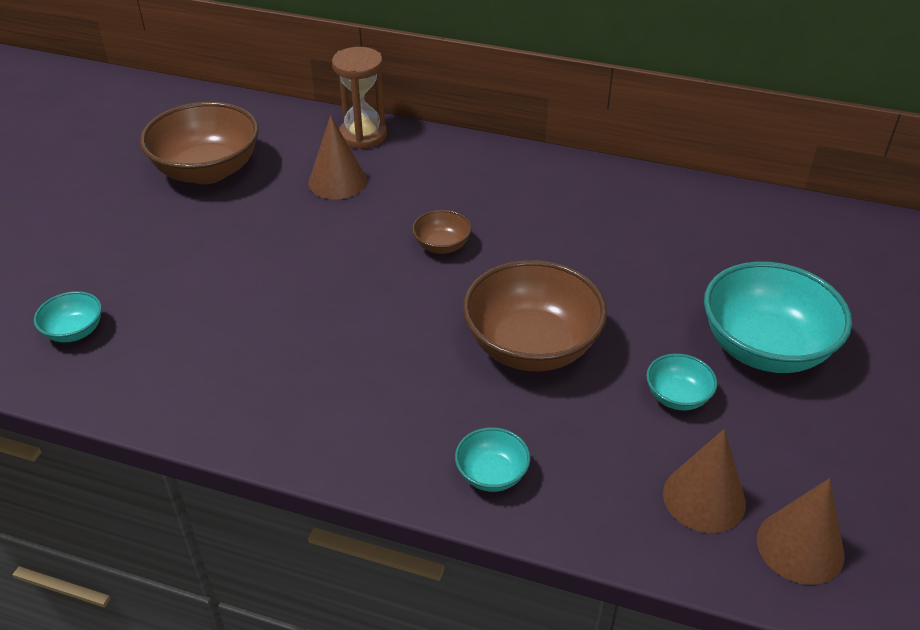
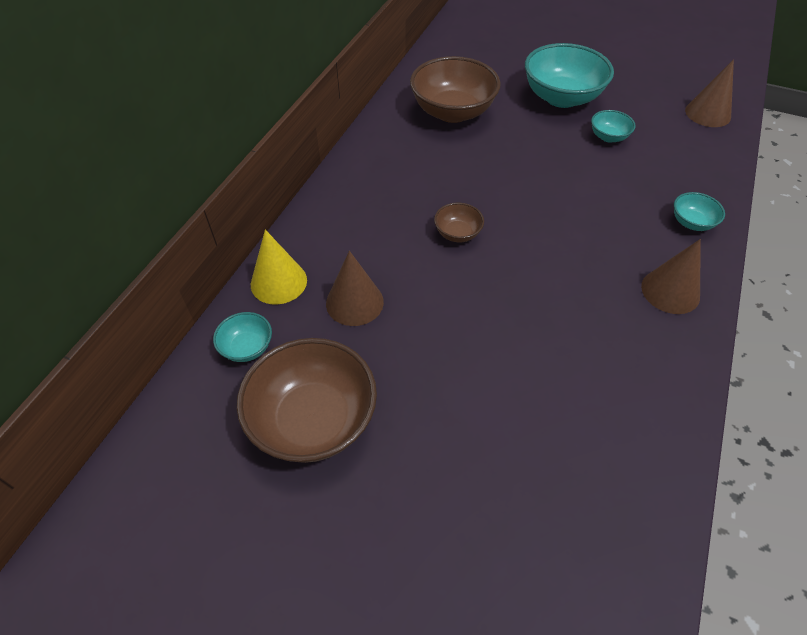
camera: 85 degrees left, 10 degrees up
(74, 331) = (586, 520): turquoise bowl -> turquoise bowl (247, 347)
(363, 136) = (278, 282): brown hourglass -> yellow cone
(531, 346) = (571, 194): brown bowl -> brown bowl (452, 112)
(704, 498) = (685, 139): brown cone -> brown cone (670, 291)

